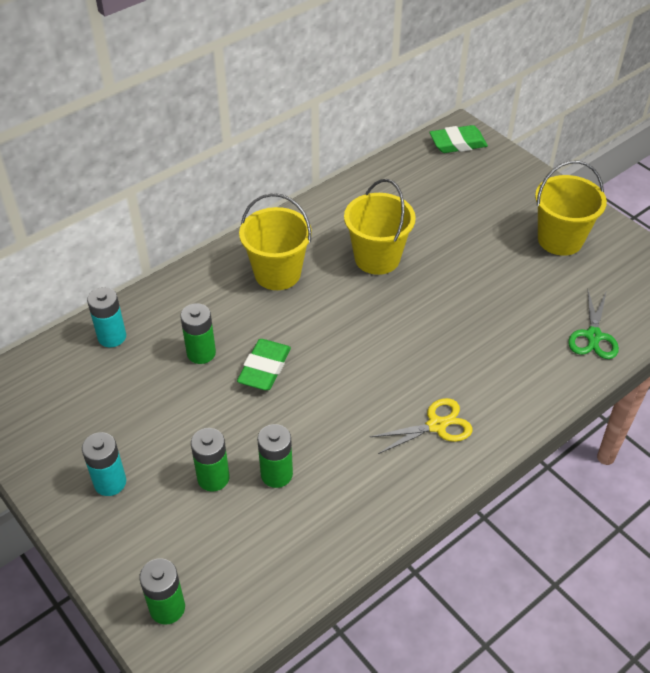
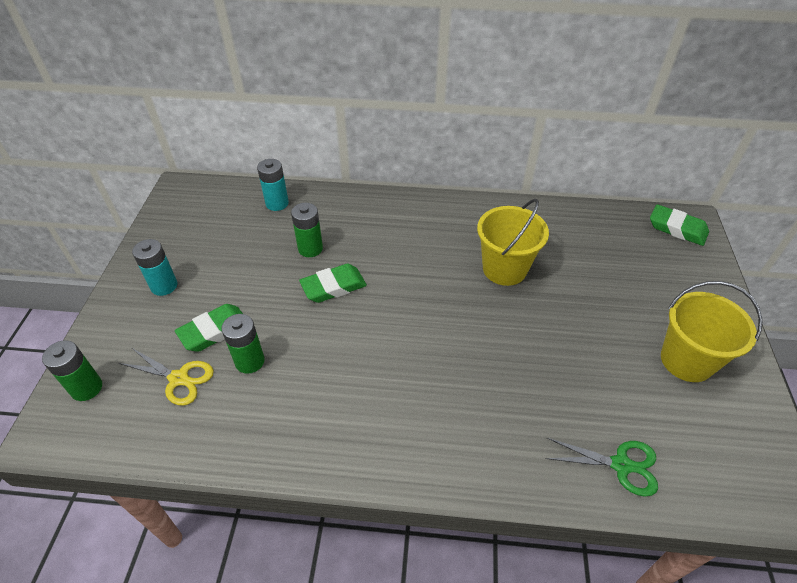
camera: 45 degrees right, 0 degrees up
(213, 478) = (214, 331): green battery -> green eraser
(277, 273) = (421, 232): yellow bucket -> none
(436, 425) = (394, 423): yellow scissors -> yellow scissors (179, 378)
(593, 336) = (621, 465): green scissors -> green scissors turned 135 degrees counterclockwise

